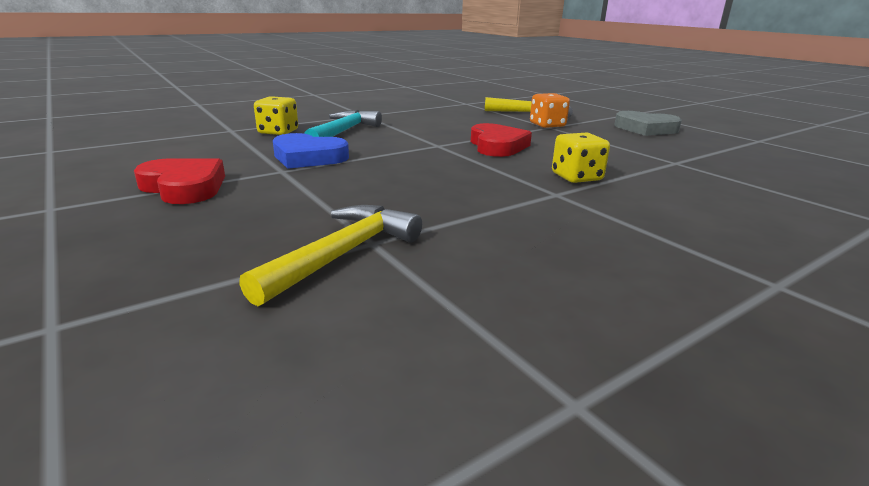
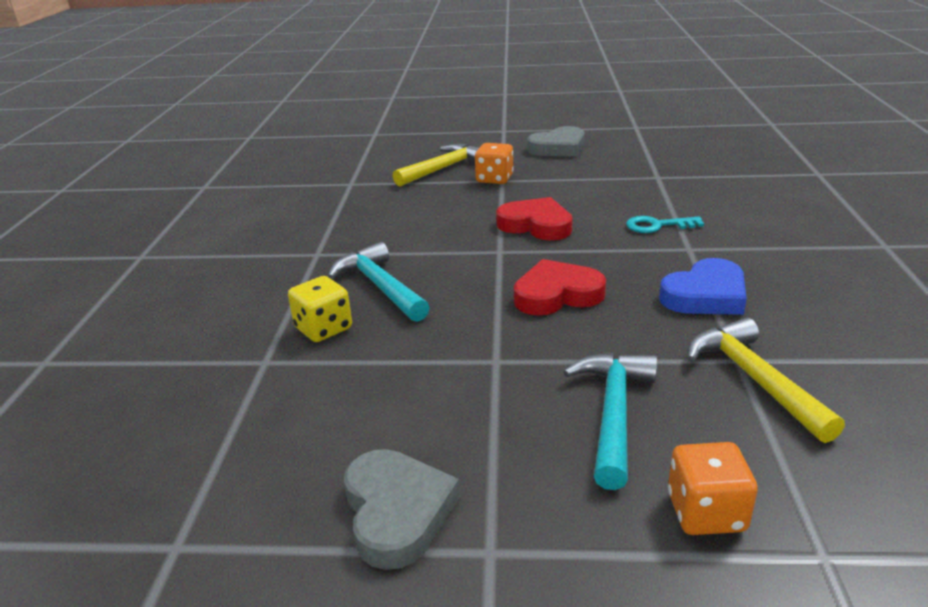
camera: 50 degrees left, 5 degrees up
(88, 181) = (397, 512): none -> grey heart
(110, 265) = (706, 512): none -> orange dice
(184, 187) = (496, 436): red heart -> red heart (557, 294)
(237, 213) = (613, 414): none -> turquoise hammer
(308, 157) = (462, 333): blue heart -> blue heart (705, 295)
(576, 177) = (657, 226): yellow dice -> turquoise key

